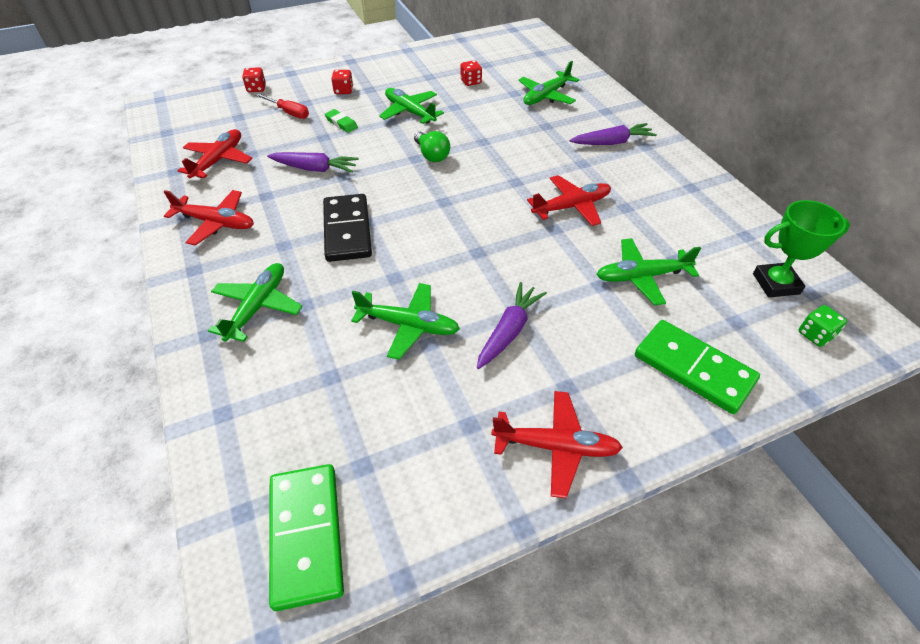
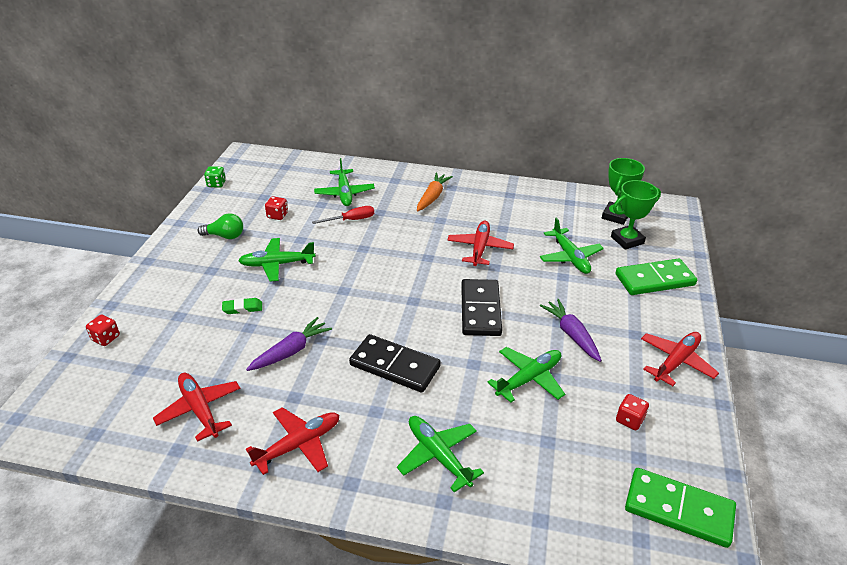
camera: 55 degrees left, 10 degrees down
(289, 112) = (180, 333): red screwdriver -> red screwdriver (351, 220)
(343, 91) = (192, 285): red dice -> red dice (629, 420)
(432, 155) = (350, 280): green light bulb -> green light bulb (225, 236)
(476, 248) = (480, 310): none -> black domino
(612, 142) = (432, 197): purple carrot -> orange carrot
(642, 277) = (570, 257): green plane -> green plane turned 45 degrees counterclockwise
(740, 313) = (627, 240): none -> green trophy
(815, 335) = (661, 227): green dice -> green dice (216, 184)

